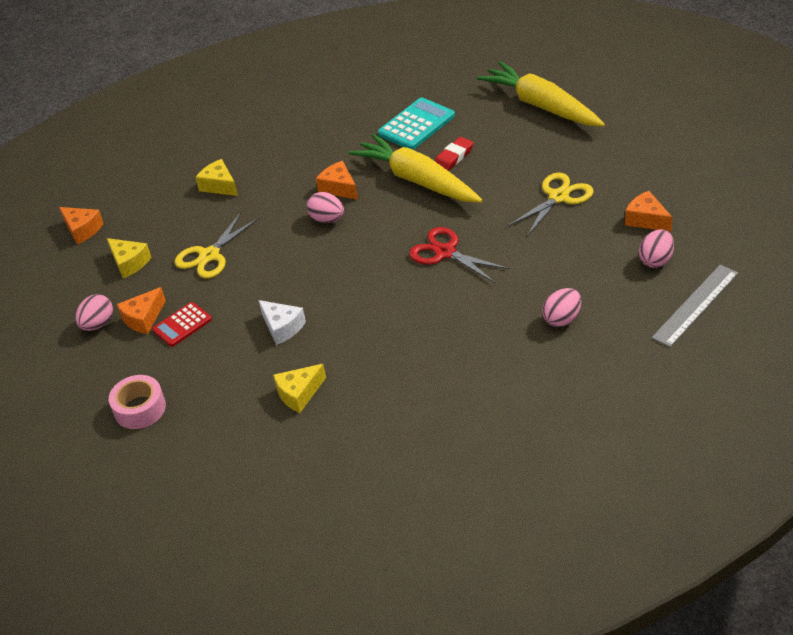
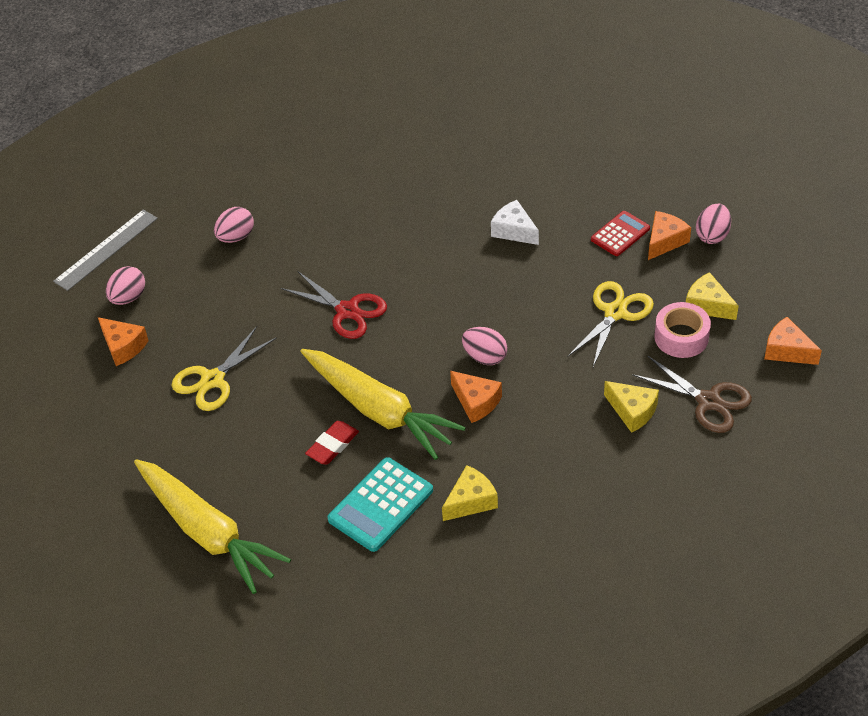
camera: 175 degrees right, 5 degrees up
(140, 409) = (634, 157): pink tape -> pink tape (681, 337)
(160, 194) = (708, 401): none -> brown scissors
(299, 394) = (486, 170): yellow cheese -> yellow cheese (471, 501)

